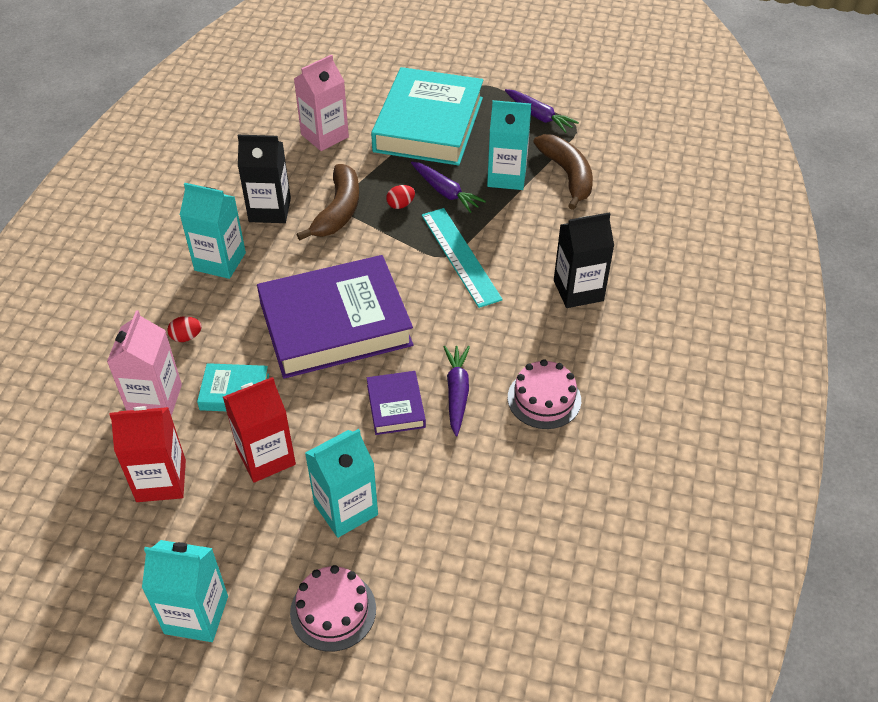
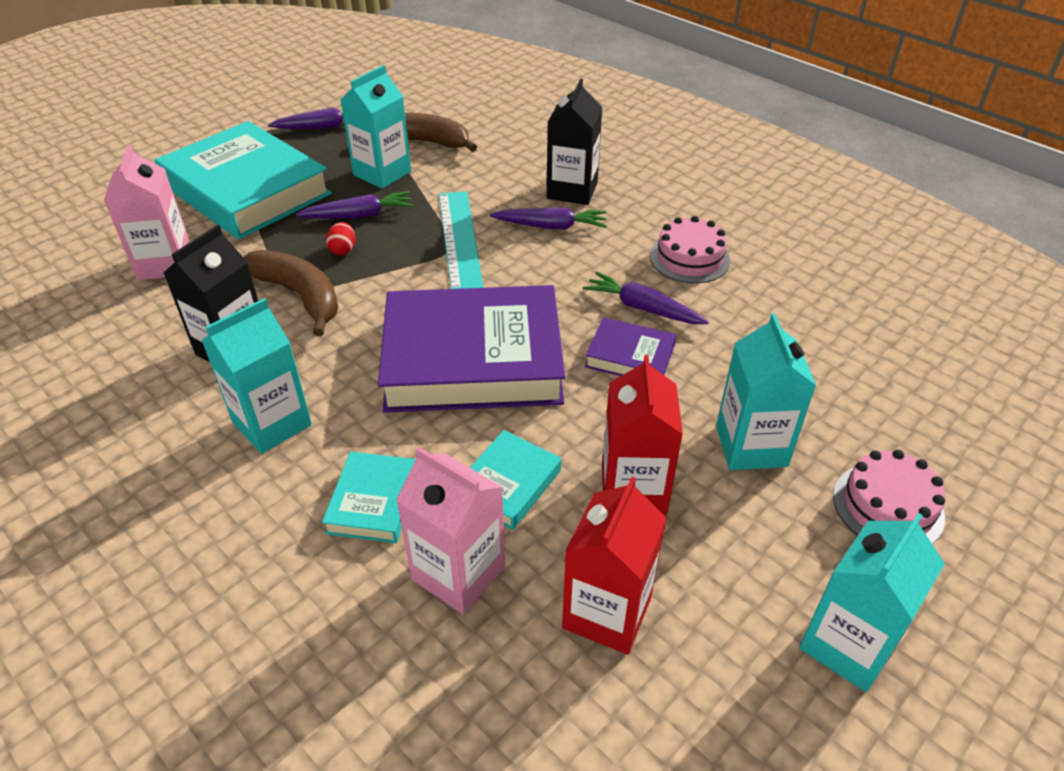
camera: 60 degrees left, 5 degrees down
(186, 337) = (374, 502): red egg -> turquoise book
(335, 324) = (473, 359): purple book -> purple book turned 75 degrees clockwise
(460, 256) = (460, 239): turquoise ruler -> turquoise ruler turned 75 degrees clockwise
(518, 299) = (551, 226): none -> purple carrot

